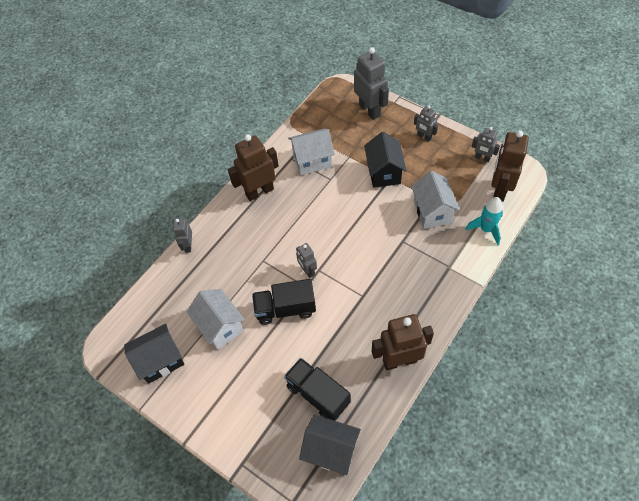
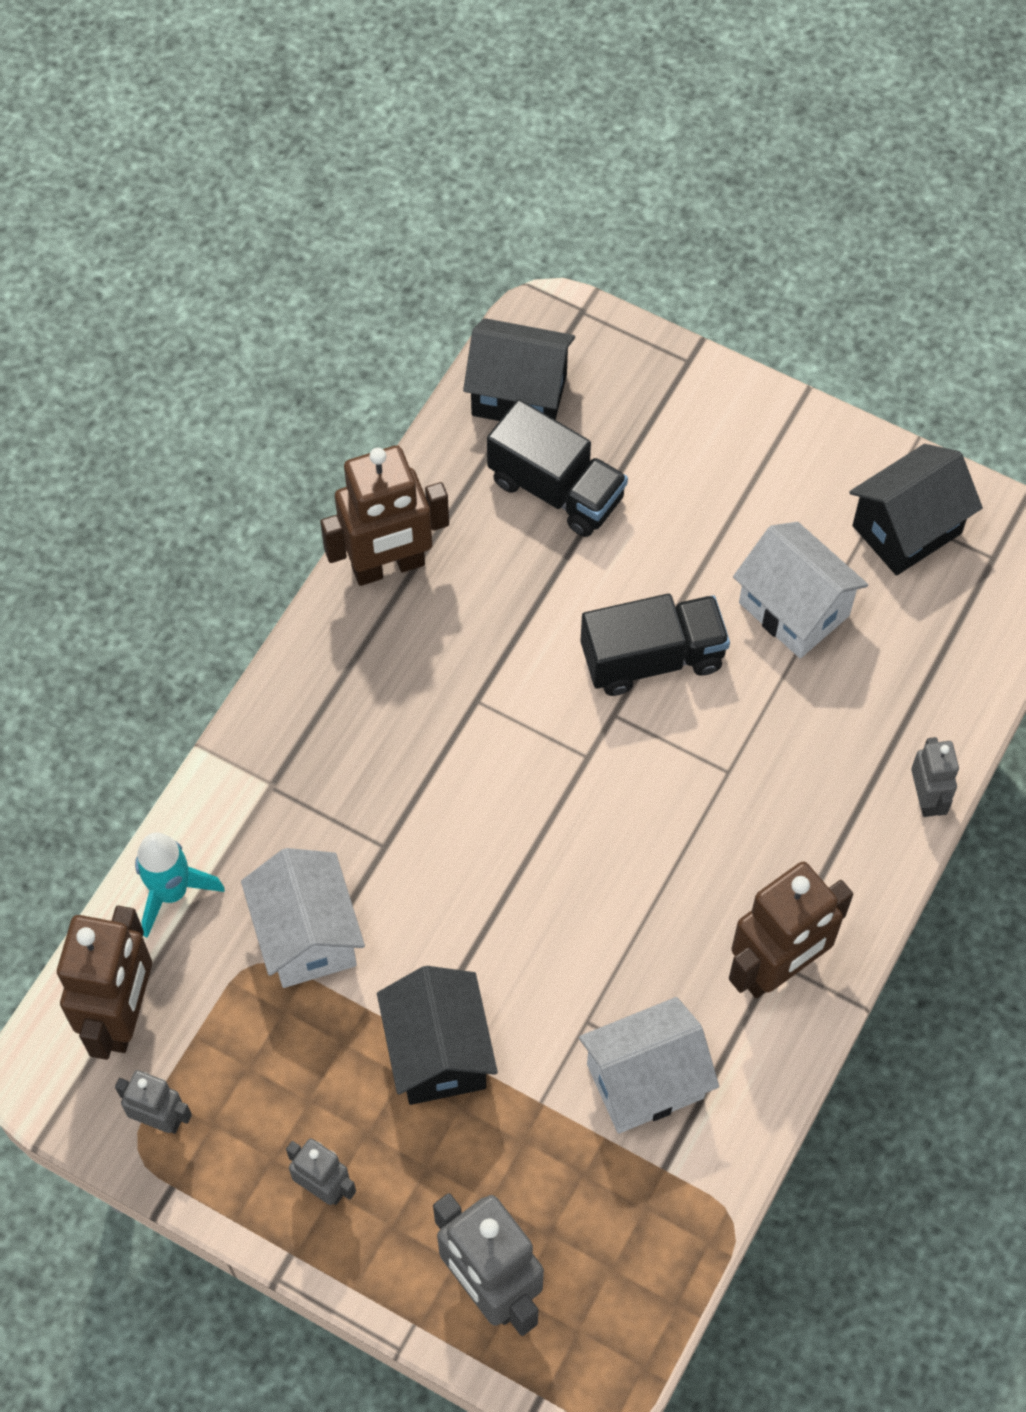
camera: 170 degrees right, 5 degrees up
(307, 271) = (613, 752): grey robot -> none

